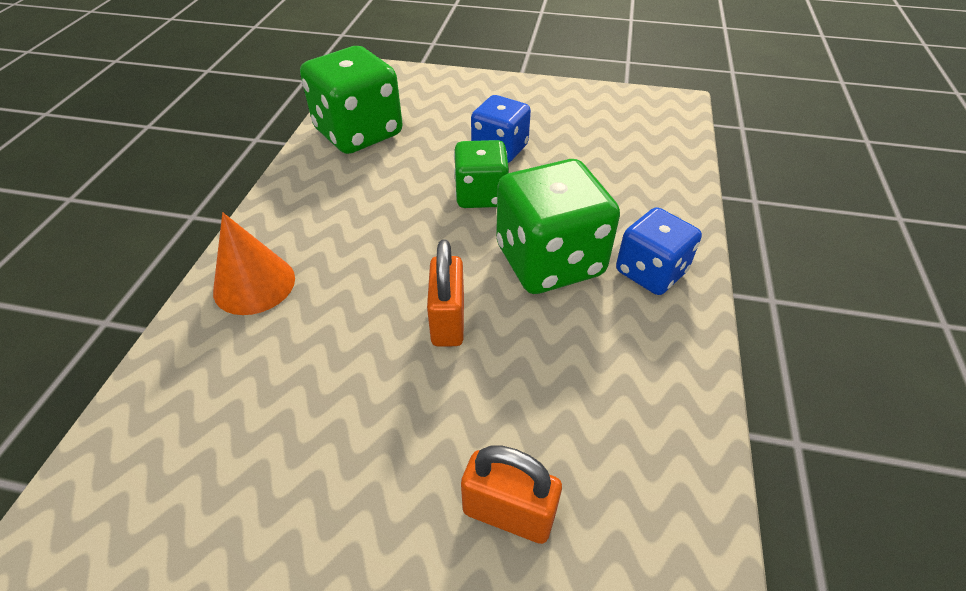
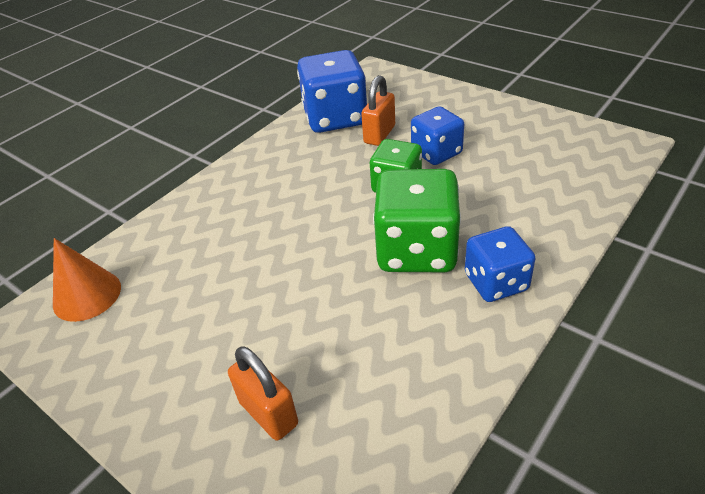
camera: 30 degrees right, 5 degrees down
(254, 284) = (202, 210): orange cone -> orange cone (87, 295)
(358, 133) = (335, 118): green dice -> blue dice
(448, 321) = (311, 272): orange padlock -> orange padlock (379, 134)

